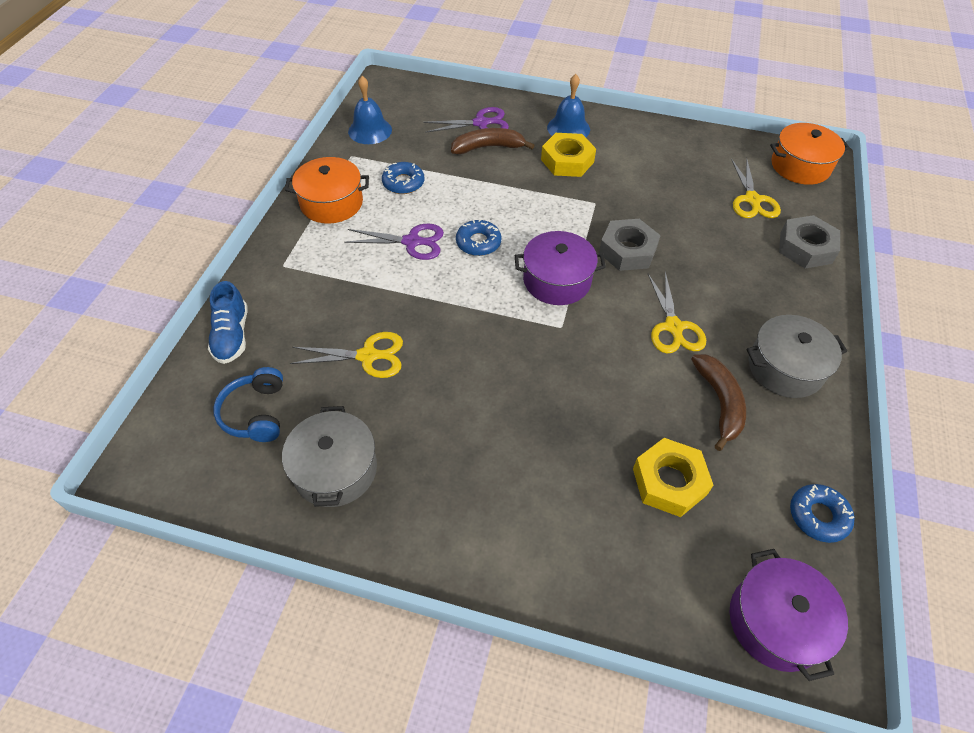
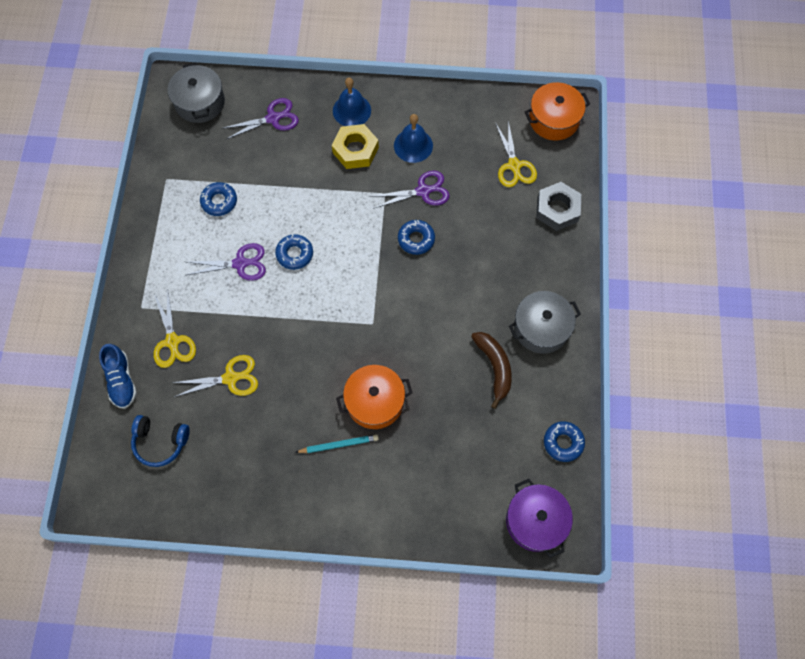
camera: 10 degrees left, 15 degrees up
(256, 413) = (160, 442): blue headphones -> blue headphones turned 60 degrees counterclockwise
(331, 203) = (163, 235): orange pot -> orange pot (375, 401)
(335, 469) = (230, 474): grey pot -> grey pot (200, 102)
(370, 130) = (175, 146): blue bell -> blue bell (413, 145)
(488, 147) = (284, 147): brown banana -> none
(493, 459) = (339, 445): none -> turquoise pencil
(557, 280) = (363, 280): purple pot -> none
(627, 250) = (416, 239): grey nut -> blue donut
(641, 207) = (423, 191): none -> purple scissors
(669, 481) = (462, 437): yellow nut -> none
(673, 327) = (457, 307): yellow scissors -> yellow scissors (172, 341)

